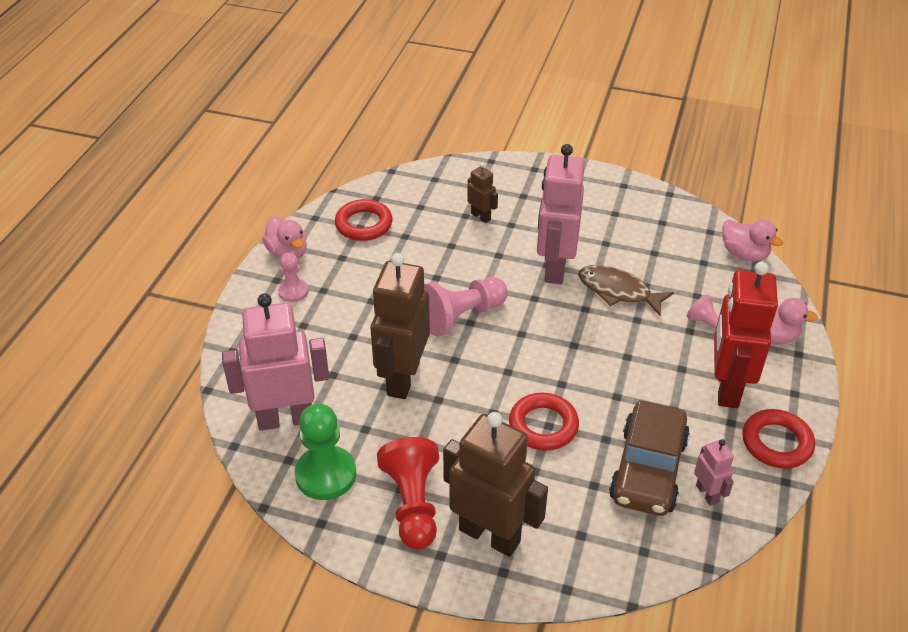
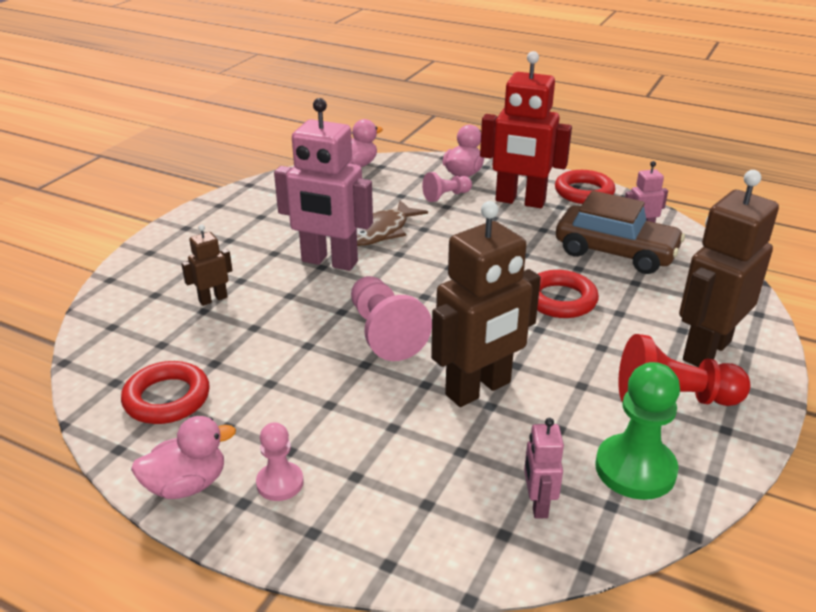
camera: 80 degrees left, 10 degrees down
(285, 418) = (537, 504): pink robot -> pink robot, size x0.47
(402, 378) = (479, 389): brown robot -> brown robot turned 60 degrees counterclockwise

